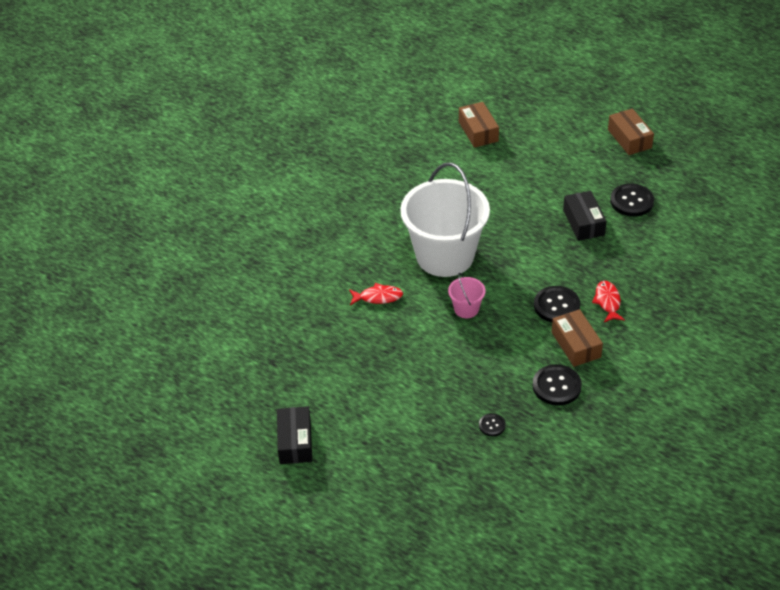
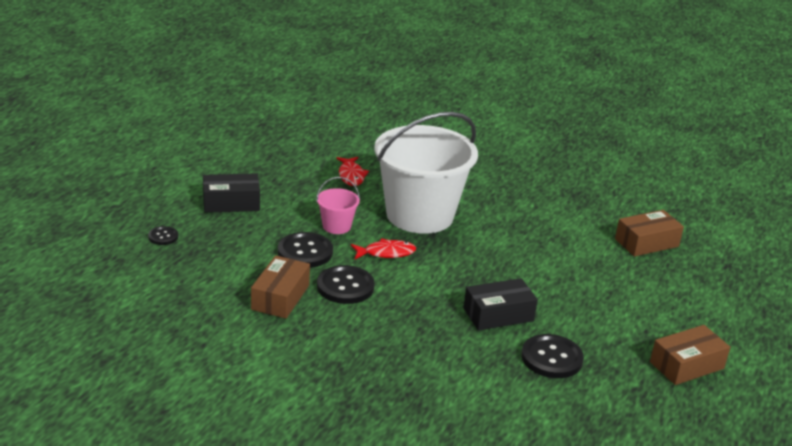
camera: 80 degrees right, 15 degrees down
(295, 442) = (161, 135): black box -> black box (231, 203)
(556, 386) = (215, 280): black button -> black button (305, 252)
(576, 345) = (280, 297): brown box -> brown box turned 45 degrees counterclockwise
(607, 302) = (354, 325): red fish -> red fish (386, 253)

